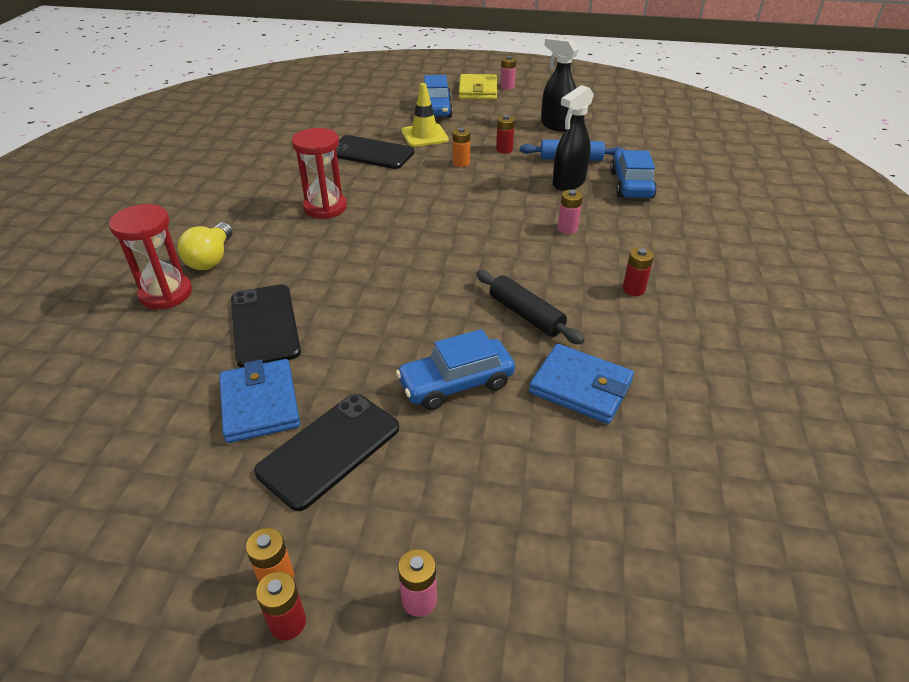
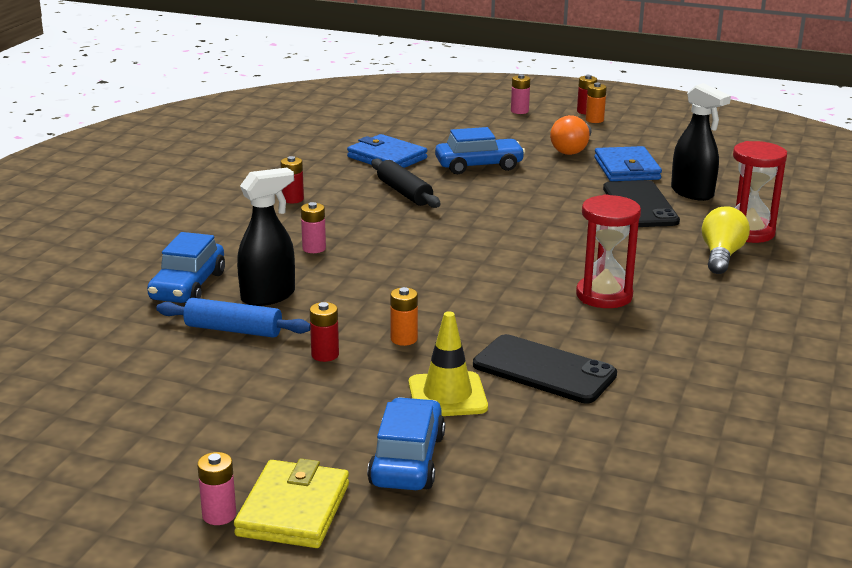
camera: 170 degrees left, 15 degrees down
(329, 449) = (572, 149): black phone -> orange light bulb
(556, 126) = (202, 393): black spray bottle -> black spray bottle (692, 193)

